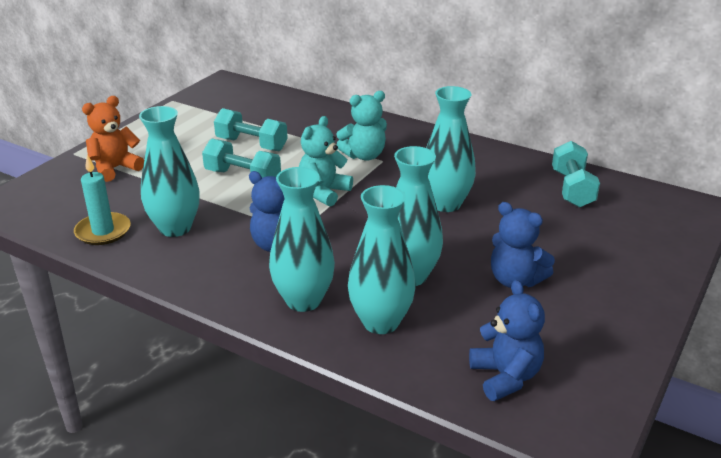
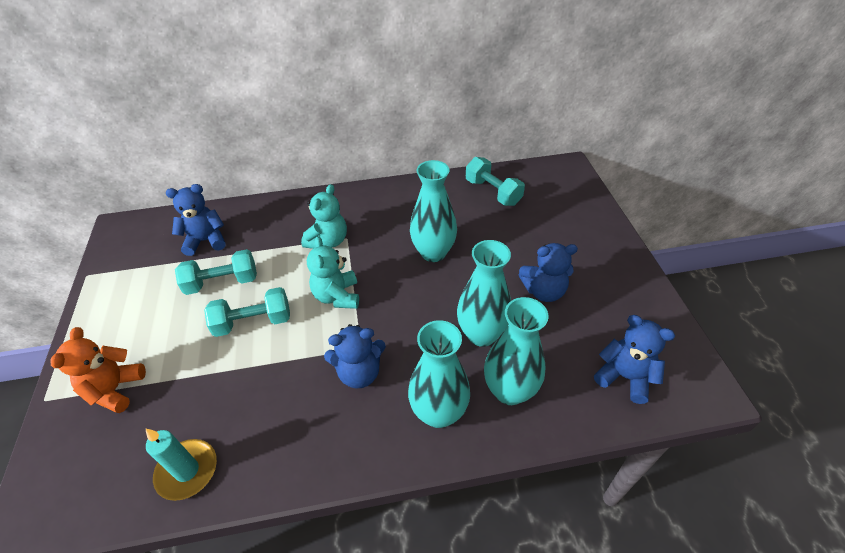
camera: 40 degrees left, 15 degrees up
(175, 228) = (254, 417): turquoise vase -> none
(272, 115) = (206, 241): none -> blue teddy bear

